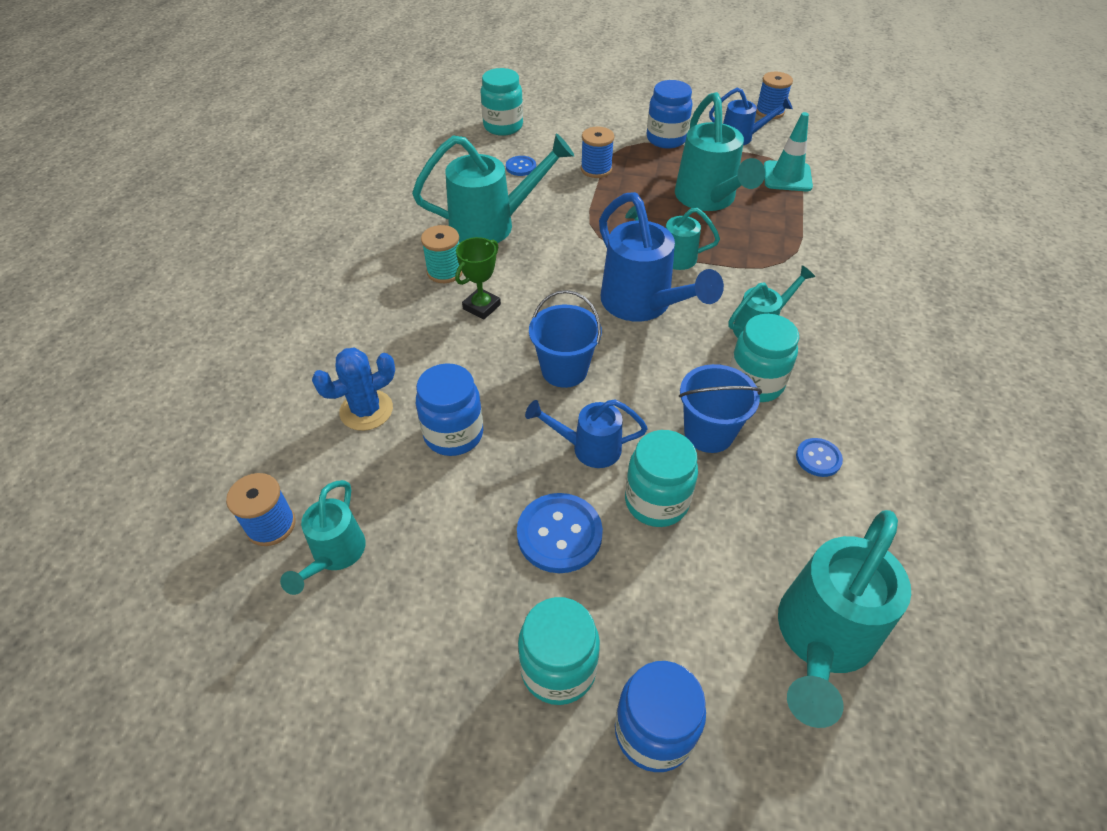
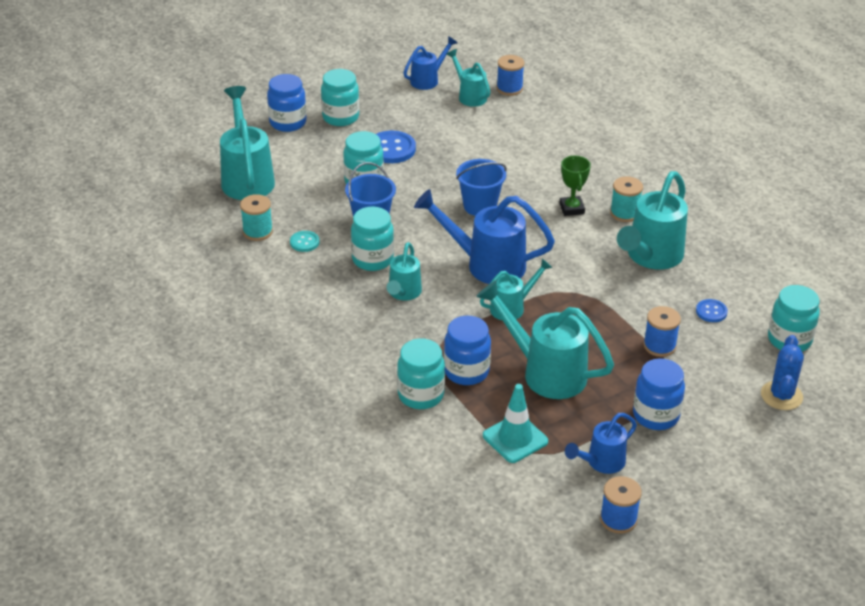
camera: 135 degrees right, 10 degrees down
(366, 410) = (543, 137): blue cactus -> blue cactus (781, 396)
(453, 434) = (489, 152): blue jar -> blue jar (466, 371)
(588, 448) = (421, 183): blue watering can -> blue watering can (428, 80)
(818, 458) = (304, 242): blue button -> turquoise button
(833, 238) = (421, 395): none -> turquoise jar
(871, 517) = (257, 232): none -> turquoise spool

